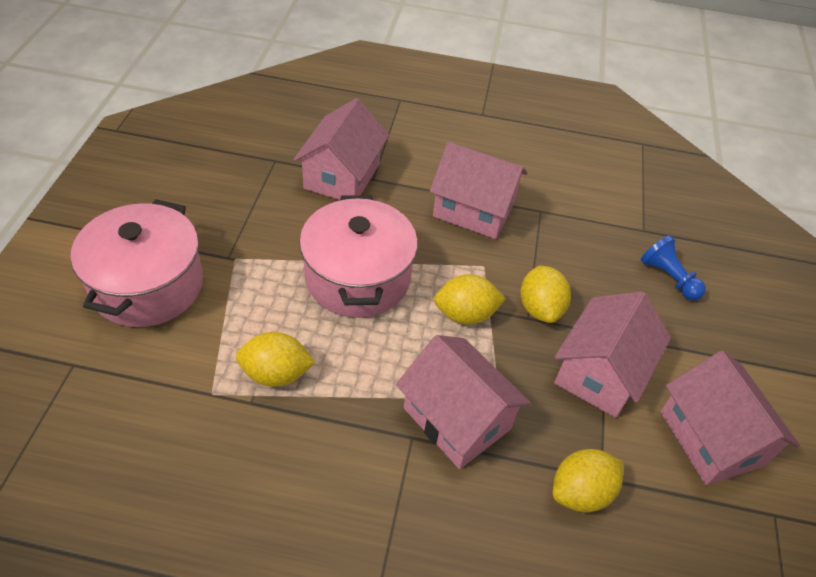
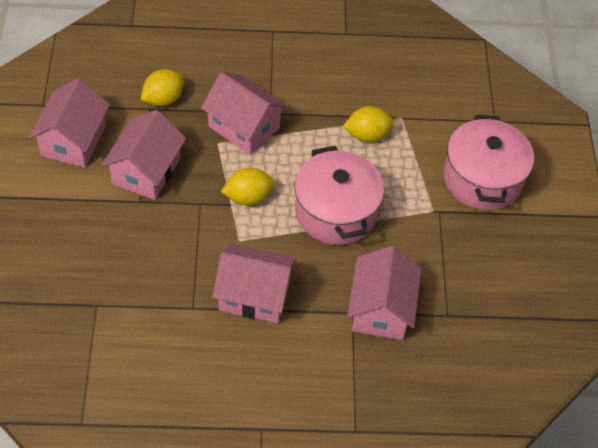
camera: 170 degrees right, 5 degrees up
(540, 308) = (191, 212): yellow lemon -> none
(668, 278) = (81, 258): blue pawn -> none
(711, 438) = (73, 141): pink house -> pink house turned 45 degrees clockwise

